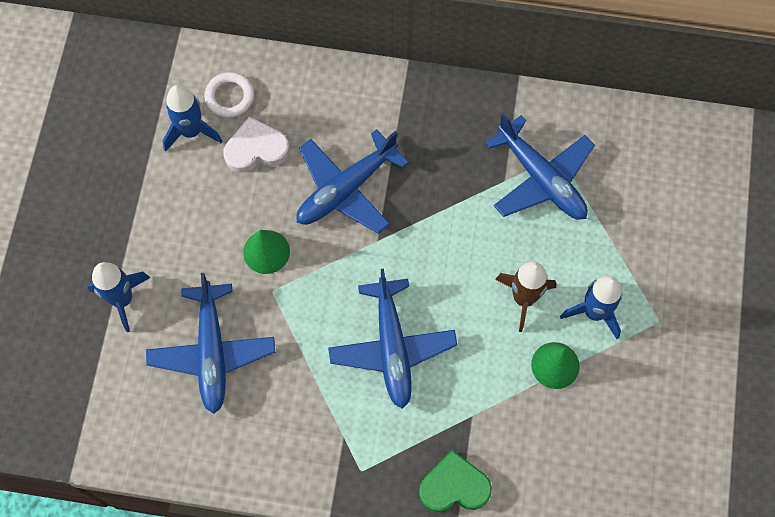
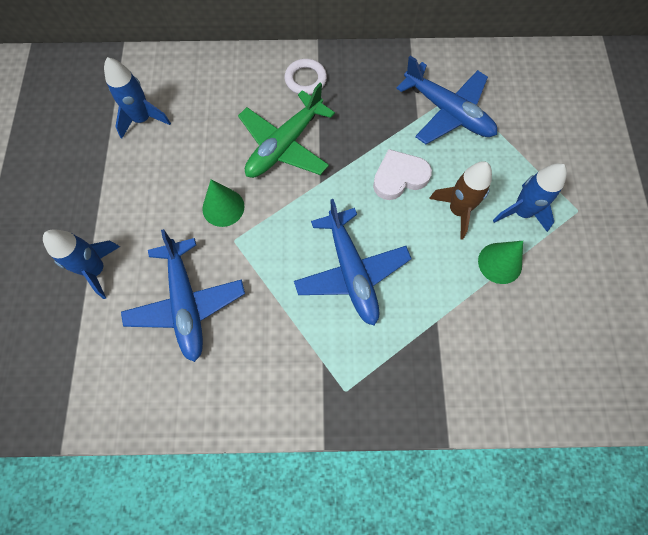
camera: 10 degrees left, 0 degrees up
(230, 97) = (172, 88): white ring -> white ring (305, 79)
(256, 149) = (201, 125): white heart -> white heart (399, 177)
(346, 189) = (284, 145): blue plane -> green plane
(454, 486) = (436, 390): green heart -> none

